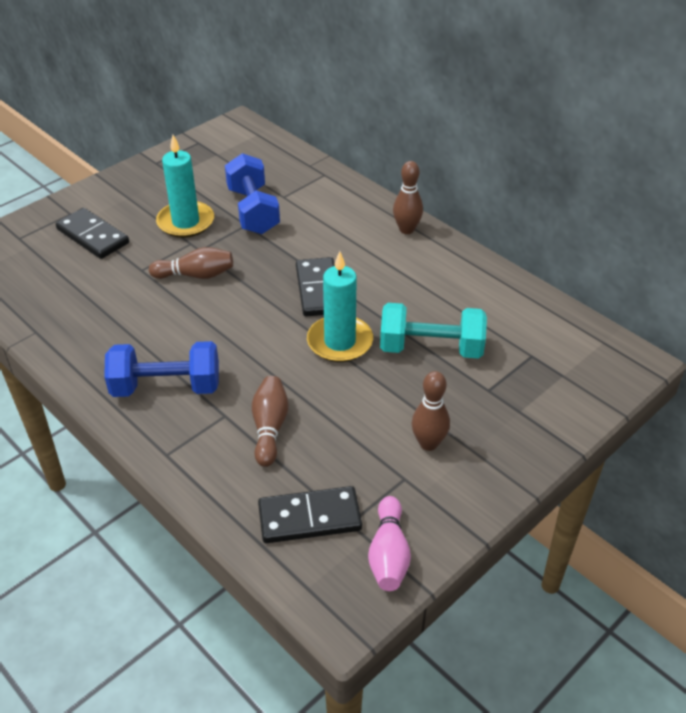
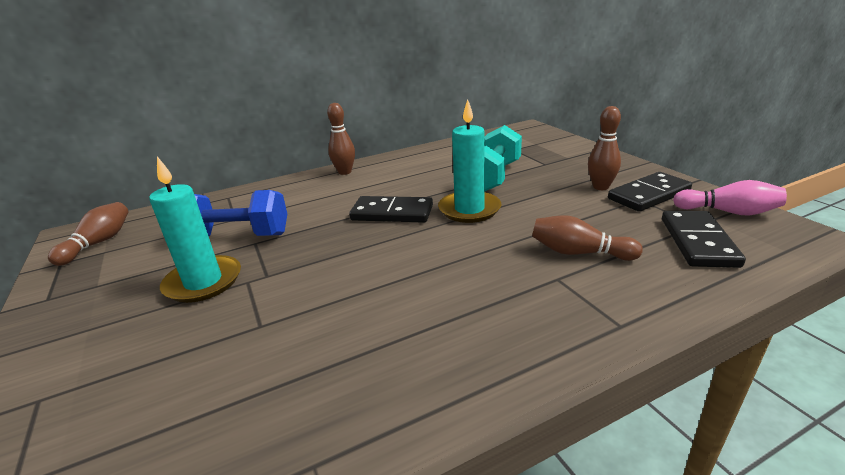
camera: 70 degrees left, 15 degrees down
(92, 236) = (132, 373): black domino -> black domino (649, 195)
(166, 387) = (501, 317): blue dumbbell -> none
(196, 275) = (310, 281): brown bowling pin -> brown bowling pin (98, 243)

